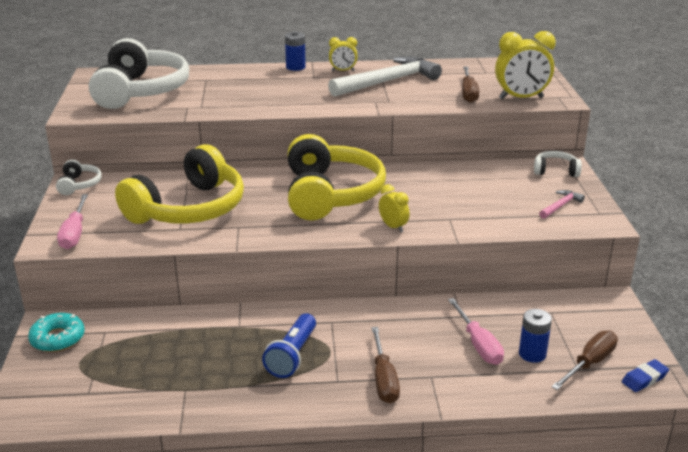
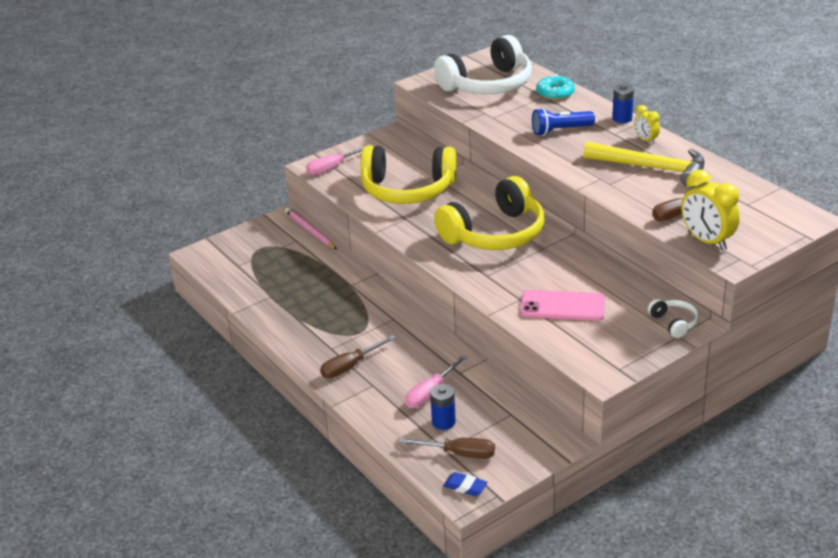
camera: 60 degrees right, 5 degrees up
(58, 338) = (274, 229): turquoise donut -> turquoise donut (555, 93)
(79, 185) = (391, 137): white headphones -> none
(101, 316) = (310, 231): none -> pink pencil
(292, 356) = (340, 320): blue flashlight -> blue flashlight (560, 130)
(388, 81) = (652, 168): white hammer -> yellow hammer
(393, 227) = (477, 279): yellow clock -> none
(483, 204) = (562, 306): none -> pink phone
(560, 206) = (607, 345): pink hammer -> none

